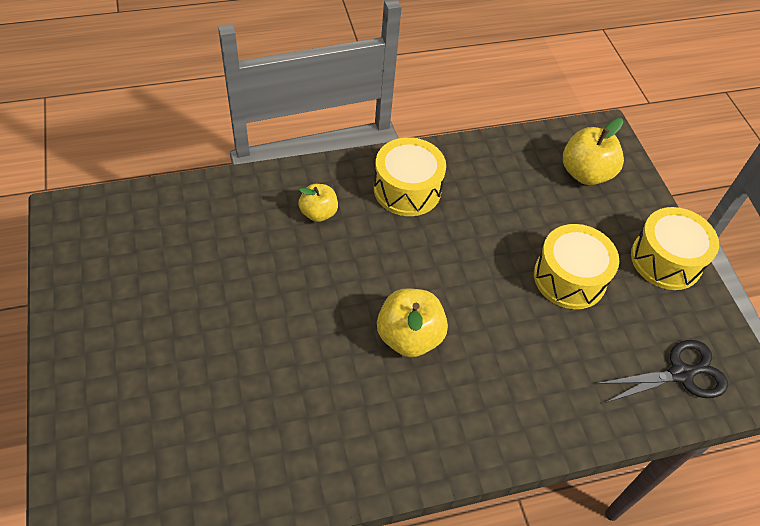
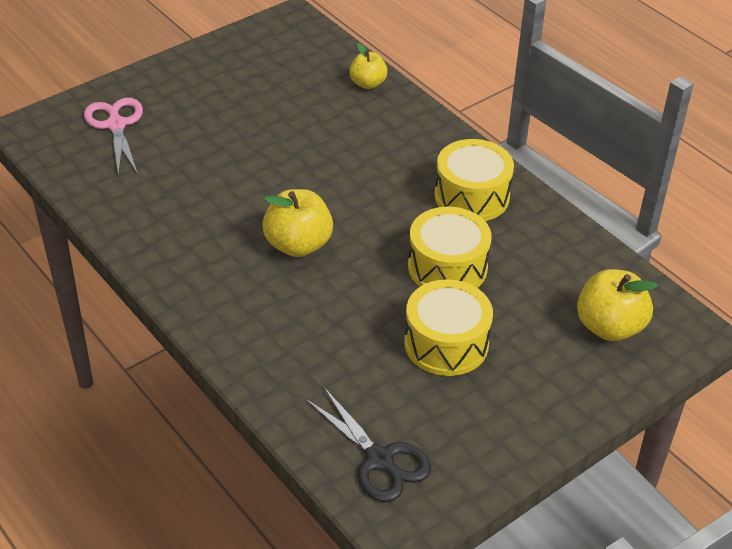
camera: 70 degrees right, 10 degrees down
(134, 440) = (116, 125): none -> pink scissors
(318, 213) = (397, 148): yellow apple -> yellow apple (368, 83)
(666, 260) = (532, 422): yellow drum -> yellow drum (447, 267)

